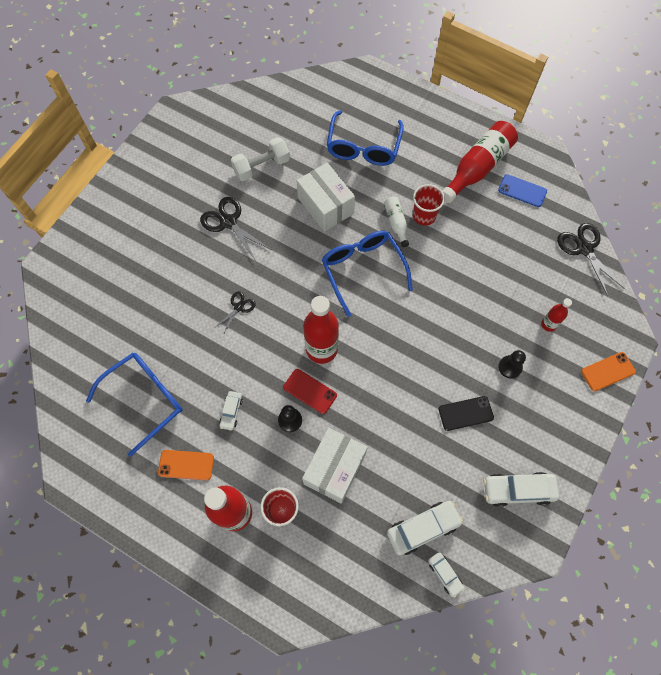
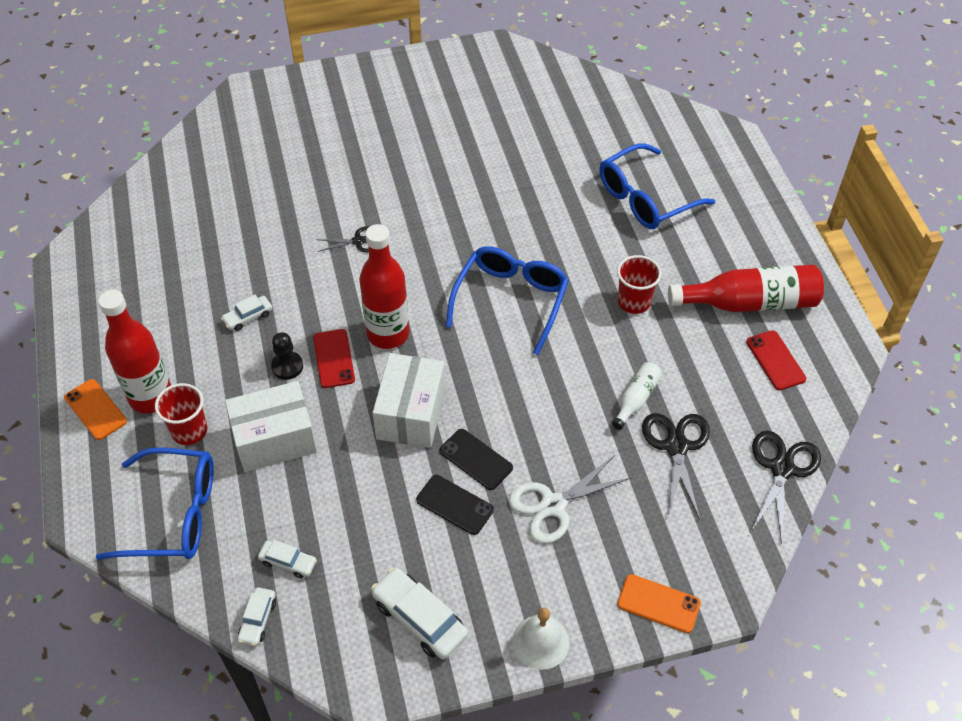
camera: 45 degrees right, 15 degrees down
(145, 399) = (194, 249): blue glasses -> blue glasses (174, 514)
(186, 465) = (161, 325): orange phone -> orange phone (95, 409)
(228, 222) = (435, 167): black scissors -> black scissors (677, 446)
(261, 166) = (523, 145): white dumbbell -> none
(325, 206) = (543, 220): white box -> white box (411, 413)
(396, 223) = (596, 286): white bottle -> white bottle (636, 399)
(423, 528) = (288, 562): white car -> white car, size x0.57
(447, 378) = (476, 459): none -> black phone
(510, 367) = (553, 505): black pawn -> white scissors
(522, 191) = (775, 360): blue phone -> red phone
(548, 324) = (646, 503): red bottle -> none
(581, 444) = (540, 642): none -> white bell

